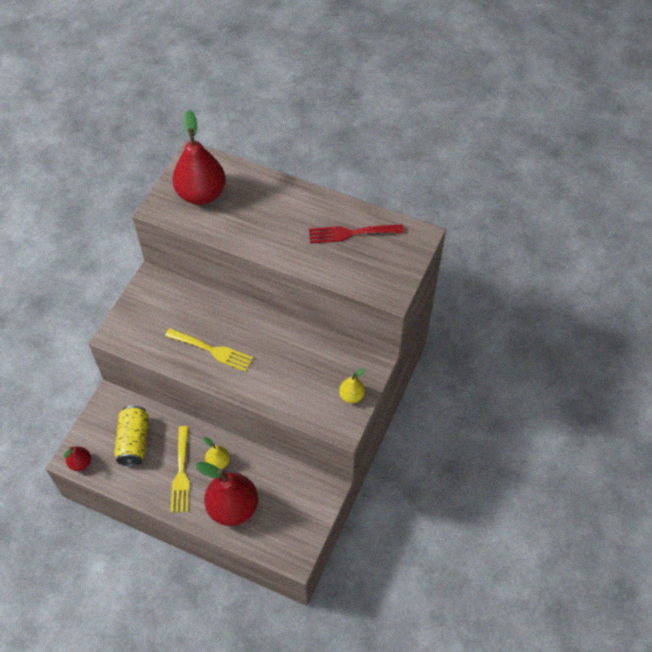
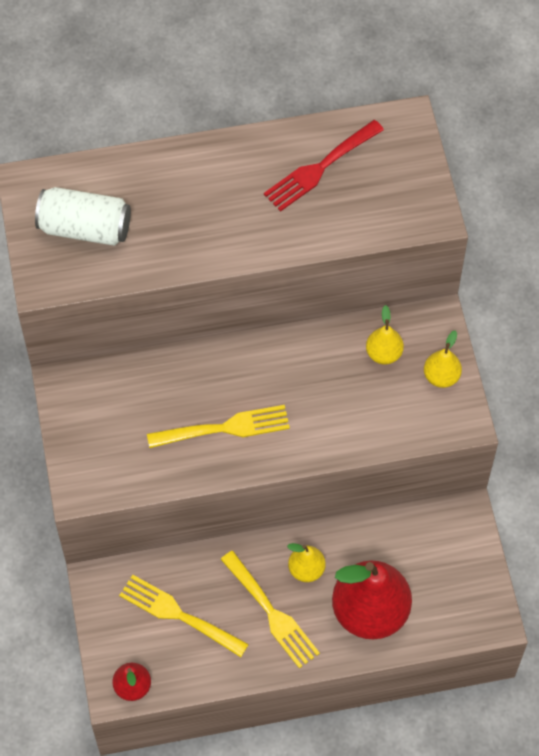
camera: 35 degrees left, 5 degrees up
(134, 441) = (178, 614): yellow can -> yellow fork
(201, 194) = (85, 228): red pear -> white can
(330, 364) = (383, 353): none -> yellow pear

